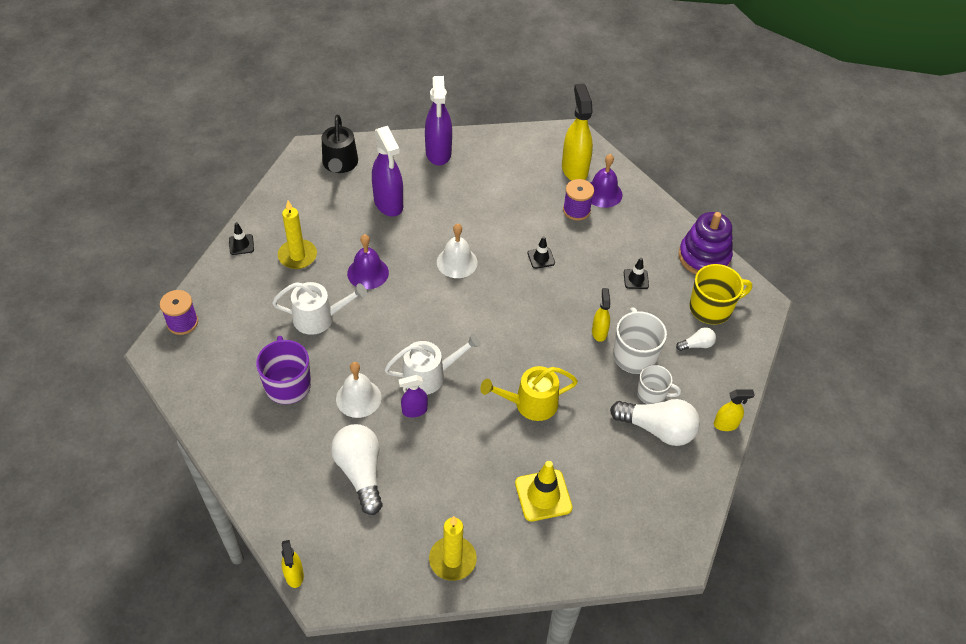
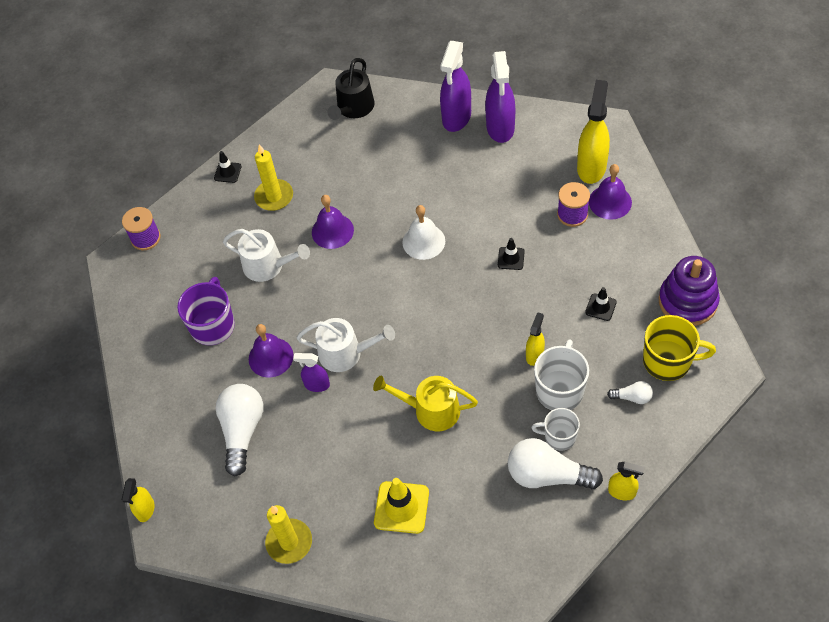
camera: 30 degrees right, 5 degrees up
(358, 398) = (271, 357): white bell -> purple bell
(388, 203) = (383, 162): purple spray bottle -> purple spray bottle (500, 128)
(652, 394) = (559, 436): white mug -> white mug turned 150 degrees clockwise
(657, 429) = (547, 475): white light bulb -> white light bulb turned 150 degrees clockwise

